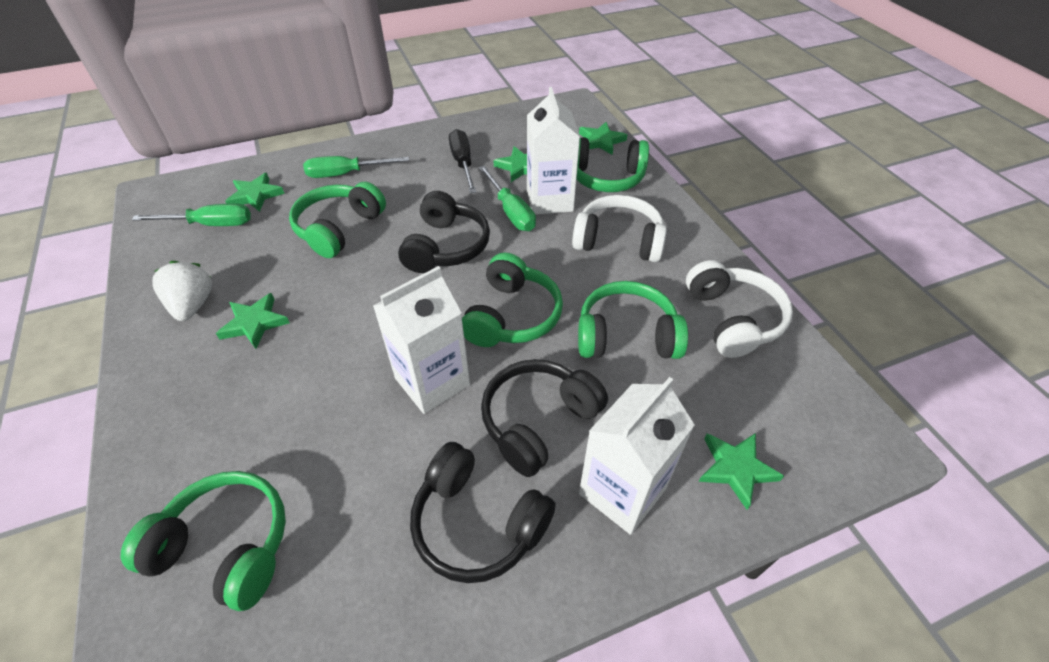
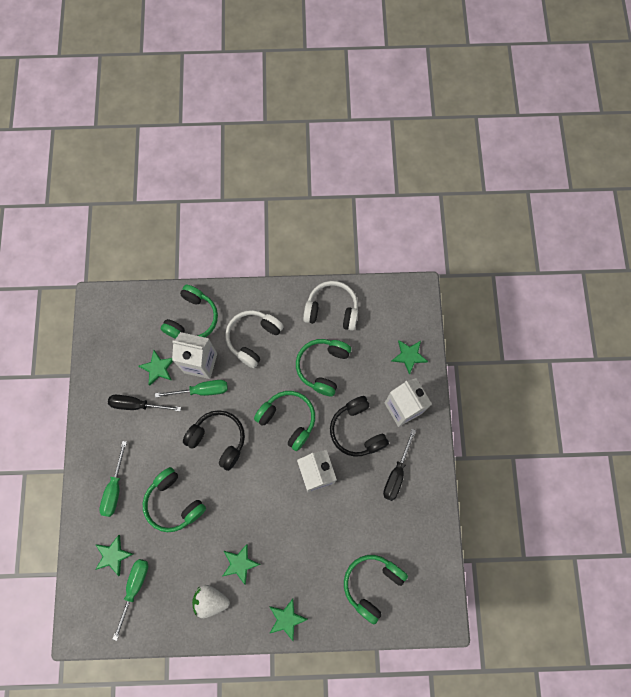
camera: 70 degrees left, 25 degrees up
(478, 522) = (396, 473): black headphones -> black screwdriver
(601, 141) = (152, 304): green star -> green star (286, 619)

